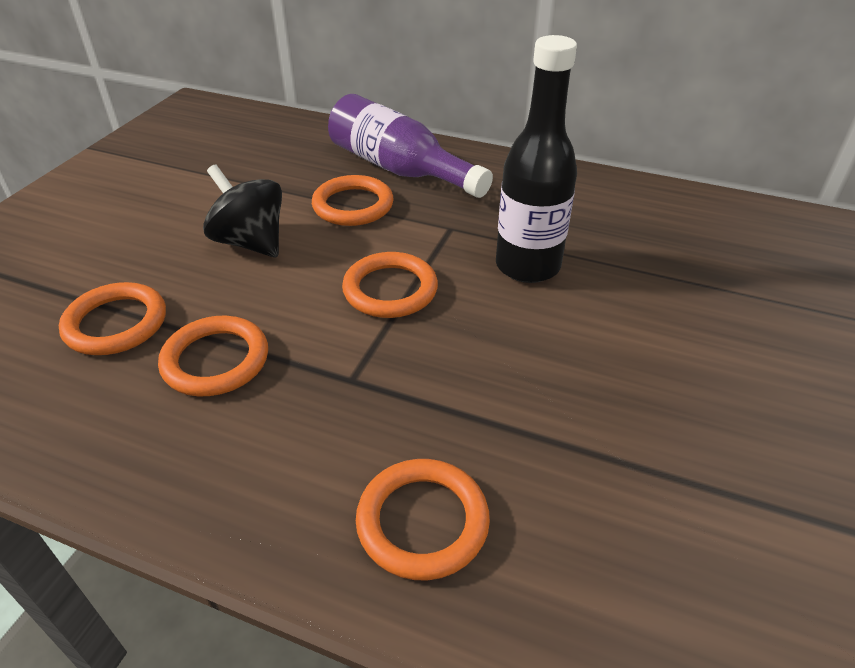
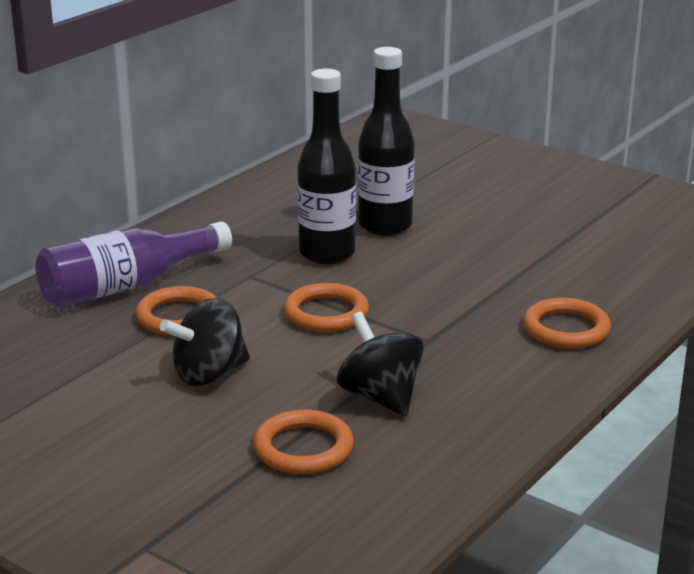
camera: 75 degrees left, 15 degrees down
(216, 360) = (380, 397): orange ring -> black spinning top
(627, 296) = (385, 226): none -> black bottle

